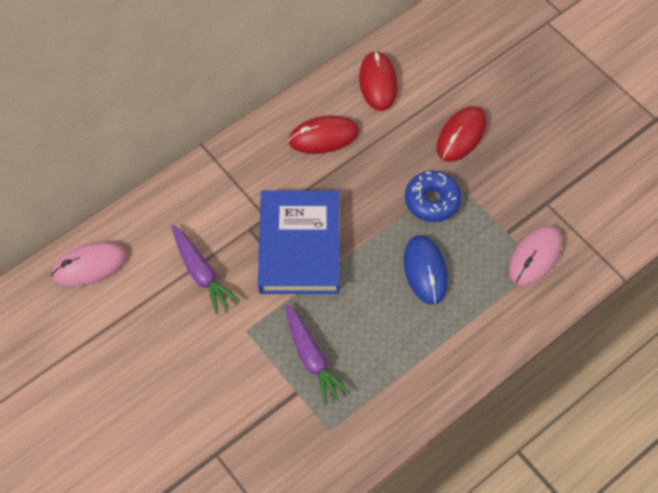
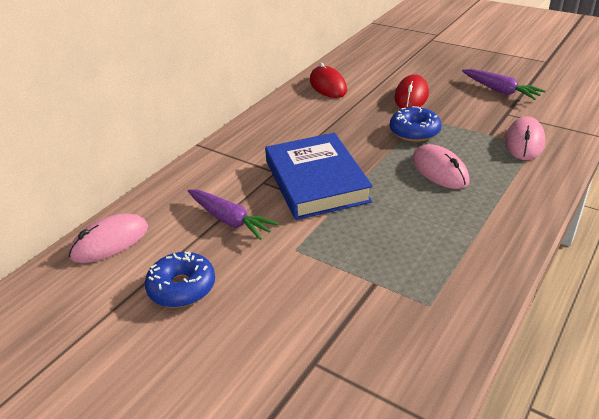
camera: 15 degrees left, 25 degrees down
(138, 343) = (182, 287): none -> blue donut
(312, 358) = (374, 252): purple carrot -> purple carrot (500, 90)
(323, 137) = (300, 119): red mouse -> none
(425, 271) = (439, 170): blue mouse -> pink mouse

